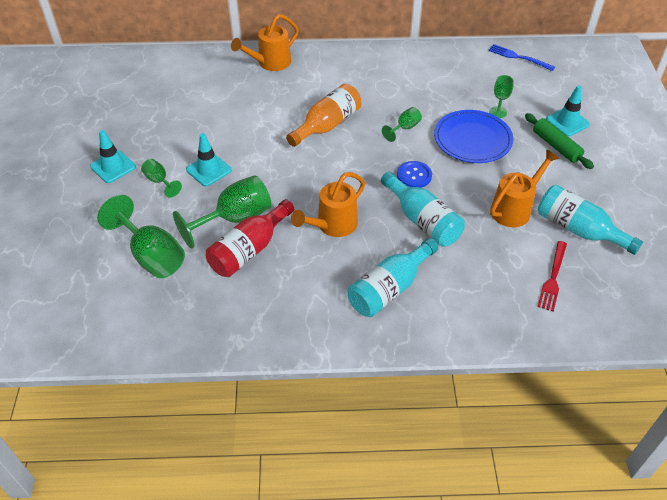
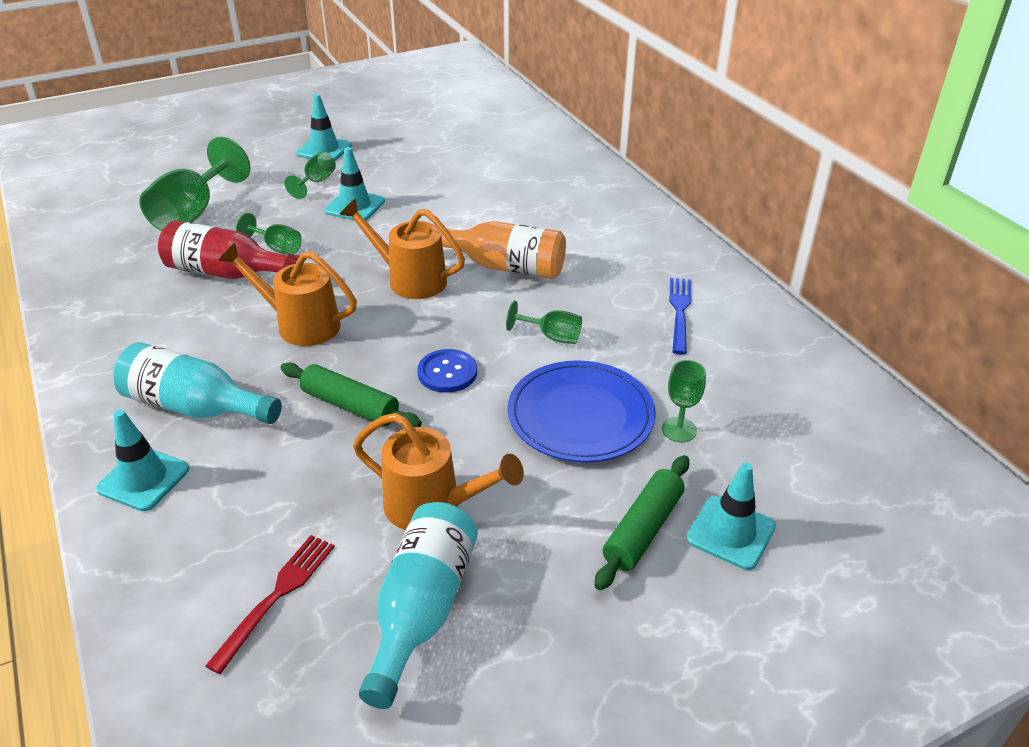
camera: 65 degrees right, 10 degrees down
(235, 219) = (277, 248): green goblet -> green goblet, size x0.51
(270, 63) = (597, 188): orange watering can -> orange watering can (409, 279)
(422, 220) = (350, 405): turquoise bottle -> green rolling pin
(444, 321) = (143, 479): none -> turquoise traffic cone
(518, 57) = (867, 421): blue fork -> blue fork (679, 311)
(553, 278) = (277, 595): red fork -> red fork turned 120 degrees clockwise

